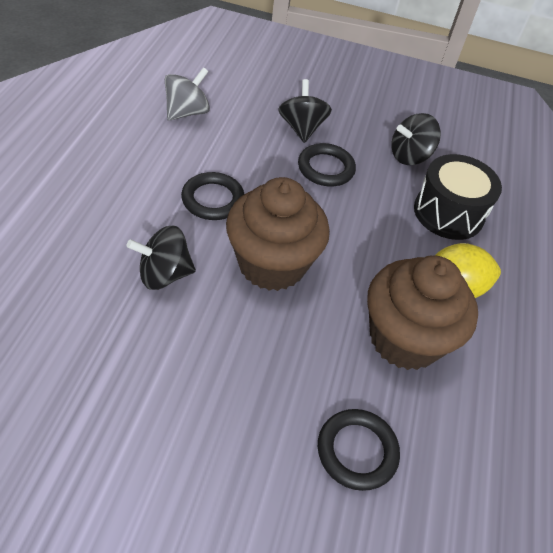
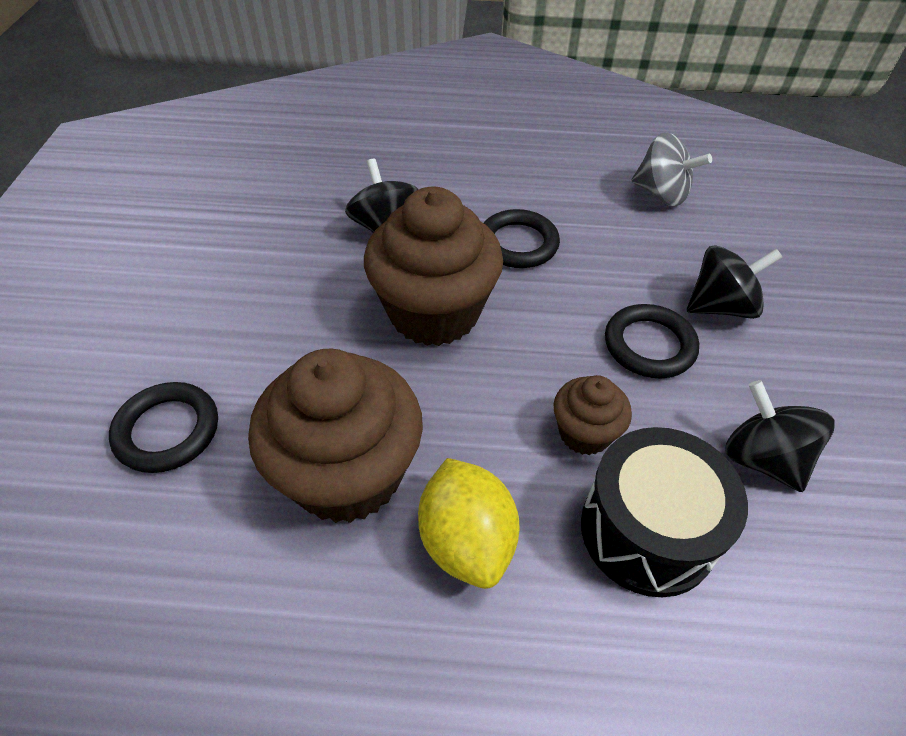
camera: 85 degrees right, 0 degrees up
(386, 217) = (584, 433): none -> brown cupcake

